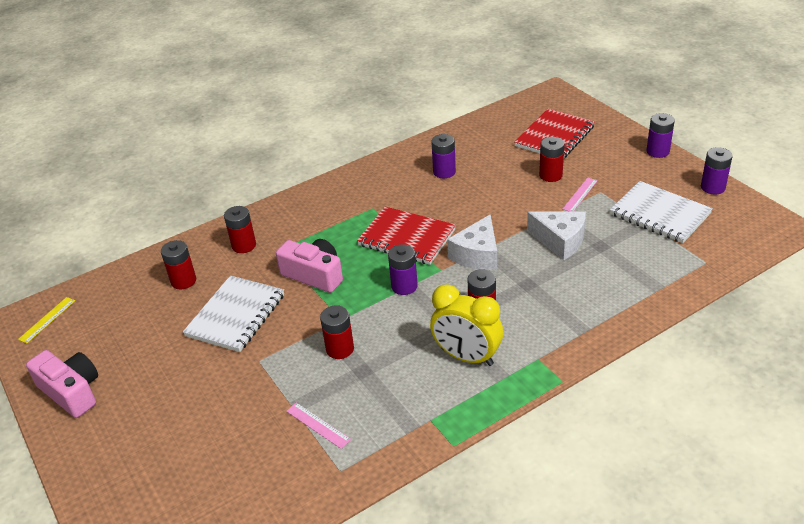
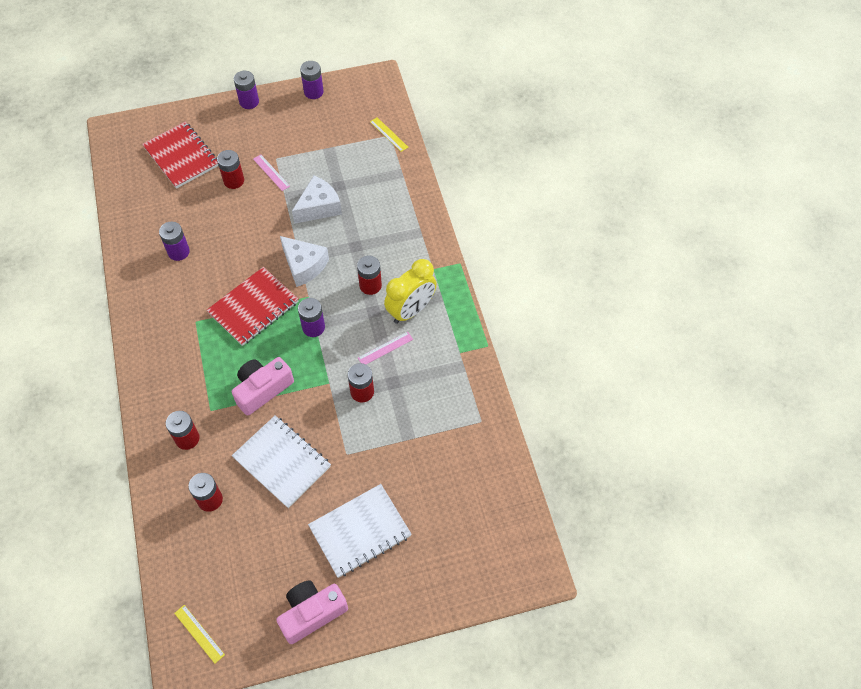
camera: 75 degrees left, 20 degrees up
(318, 425) = (434, 426): pink ruler -> pink ruler (385, 348)
(659, 214) = (324, 136): white notebook -> white notebook (360, 531)
(706, 261) = (389, 134): none -> yellow ruler

